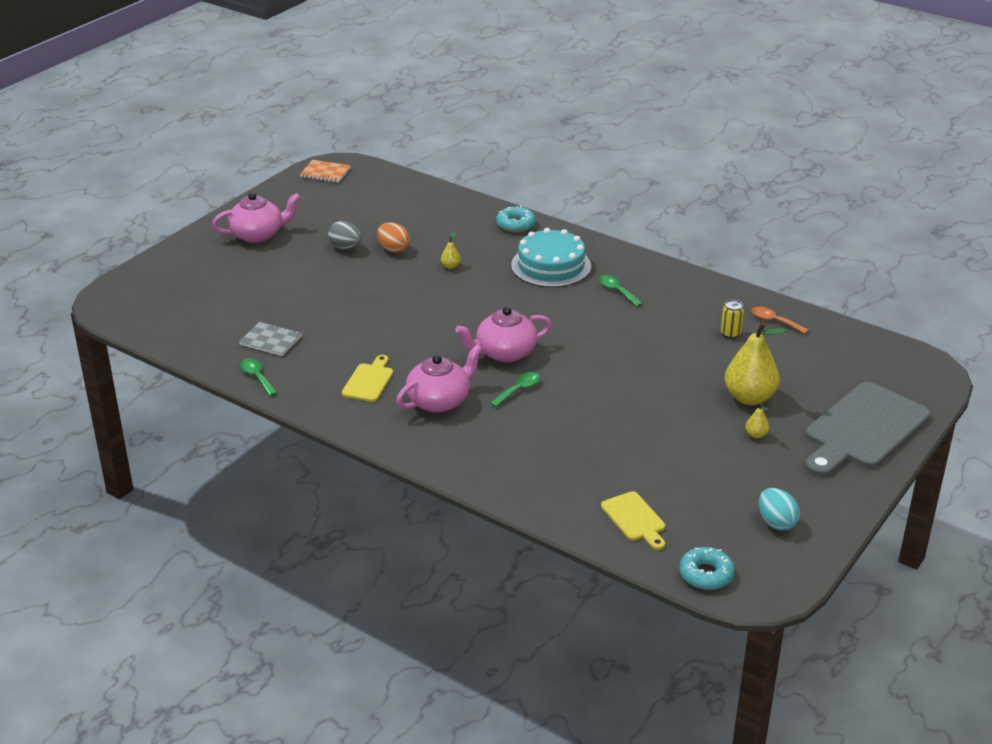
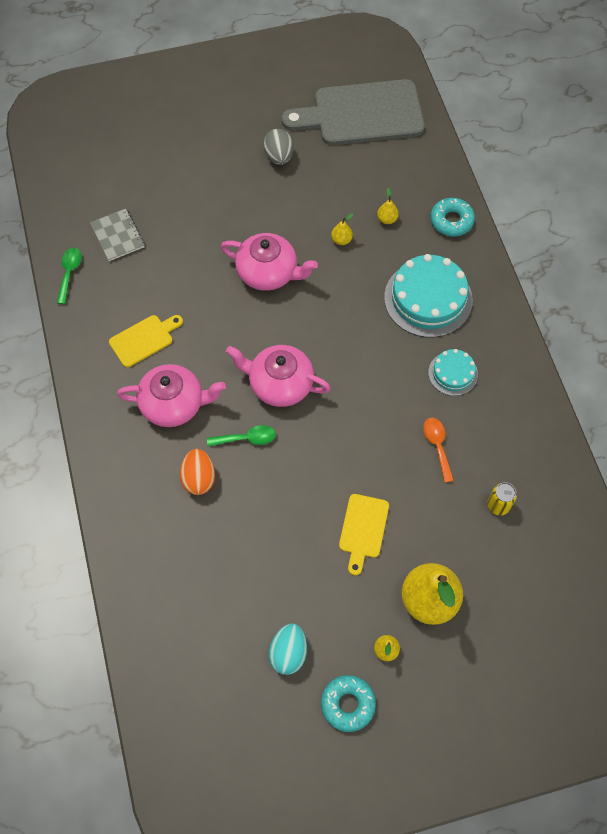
camera: 40 degrees right, 30 degrees up
(258, 235) = (226, 93): pink teapot -> pink teapot (268, 273)
(325, 173) = (354, 43): orange notebook -> none
(393, 249) = (315, 185): orange egg -> orange egg (199, 478)
(469, 243) = (387, 219): none -> yellow pear
(616, 291) = (453, 373): green spoon -> turquoise cake
(635, 519) = (186, 664): yellow cutting board -> yellow cutting board (363, 529)
(706, 574) = (177, 774): turquoise donut -> turquoise donut (347, 704)
(774, 321) = (557, 519): orange spoon -> orange spoon (437, 445)
(776, 522) = (292, 767): turquoise egg -> turquoise egg (288, 653)
(863, 430) = (488, 722): grey cutting board -> grey cutting board (361, 114)

